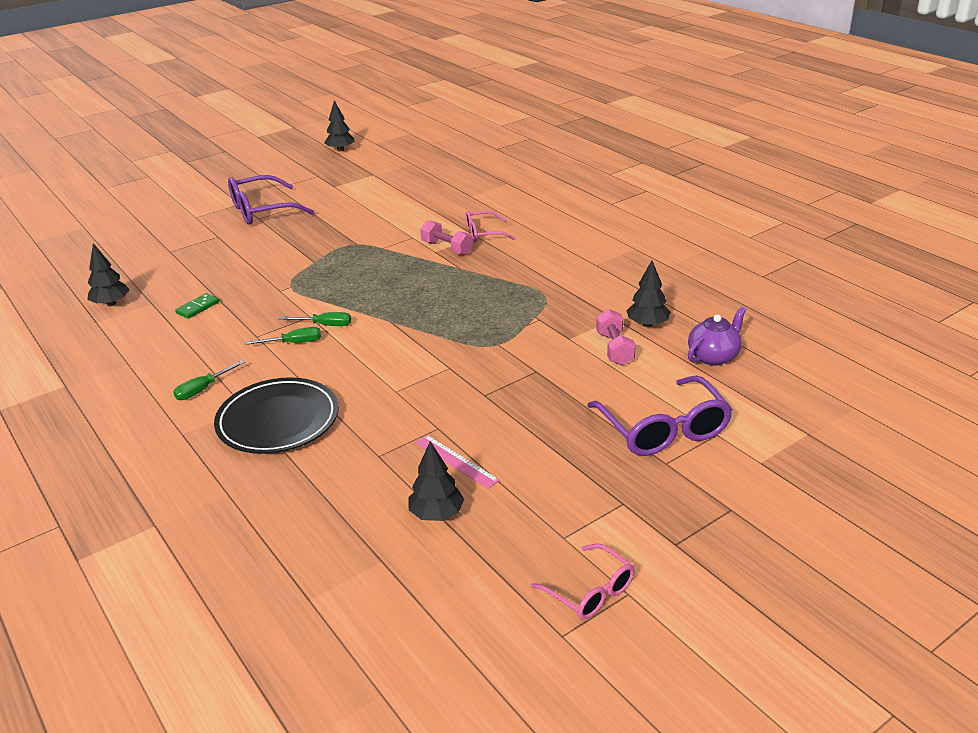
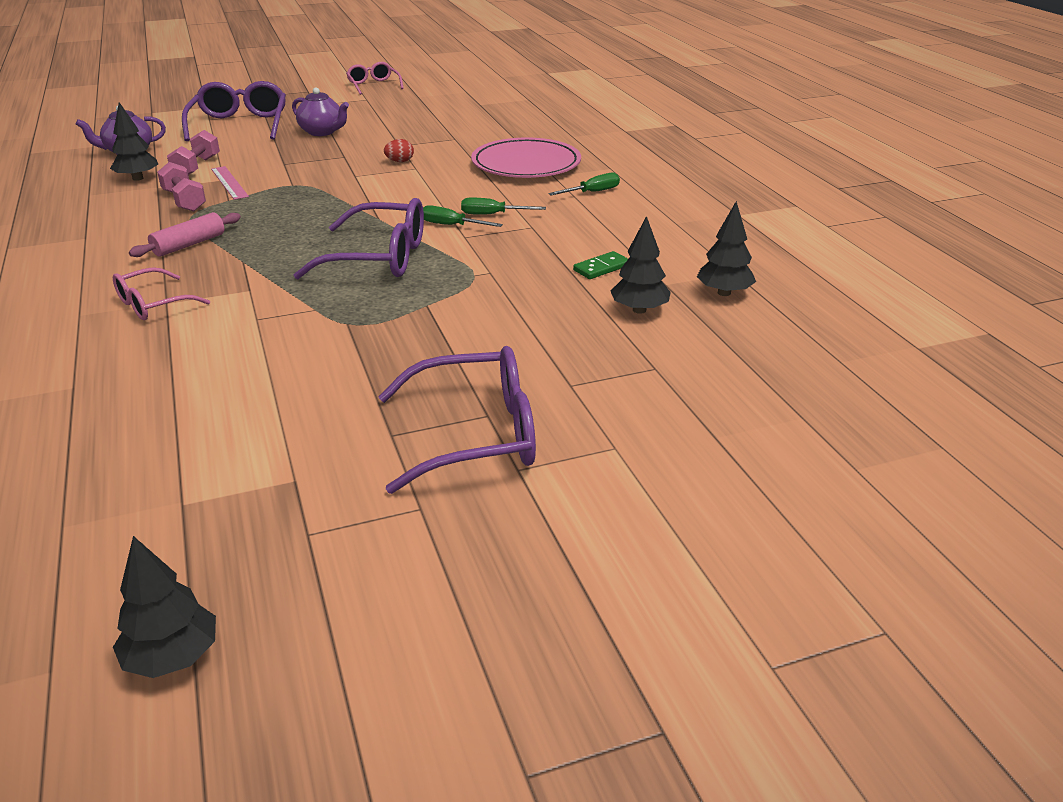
camera: 165 degrees left, 0 degrees up
(278, 421) = (526, 164): black plate -> pink plate
(365, 287) = (379, 258): none -> purple glasses
(418, 398) = (400, 161): none -> red egg
(436, 514) = (434, 113): black tree -> black tree (639, 310)
(447, 248) = (228, 291): pink dumbbell -> pink dumbbell (184, 201)
(456, 461) = (401, 130): pink ruler -> pink ruler (229, 182)
(483, 233) = (153, 304): pink glasses -> pink glasses turned 135 degrees clockwise
(513, 272) = (189, 244): none -> pink rolling pin
(549, 435) = (322, 132): none -> purple teapot

